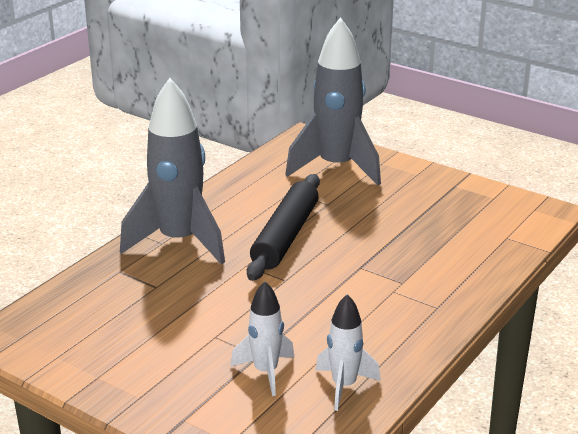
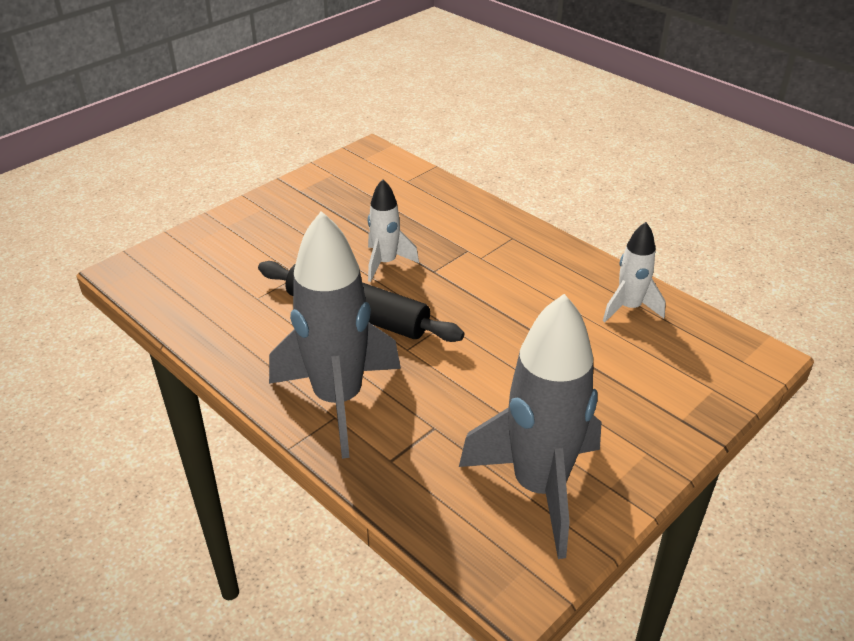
camera: 80 degrees left, 10 degrees up
(266, 372) = (606, 354): white rocket -> white rocket (385, 263)
(336, 167) = (219, 258): grey rocket -> grey rocket (539, 487)

